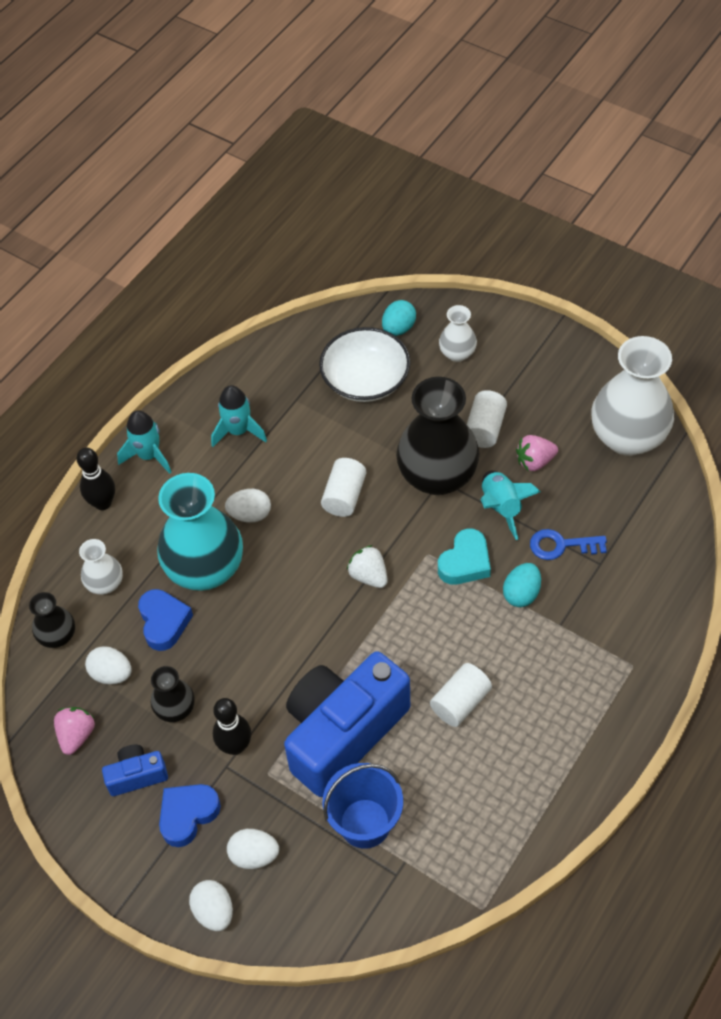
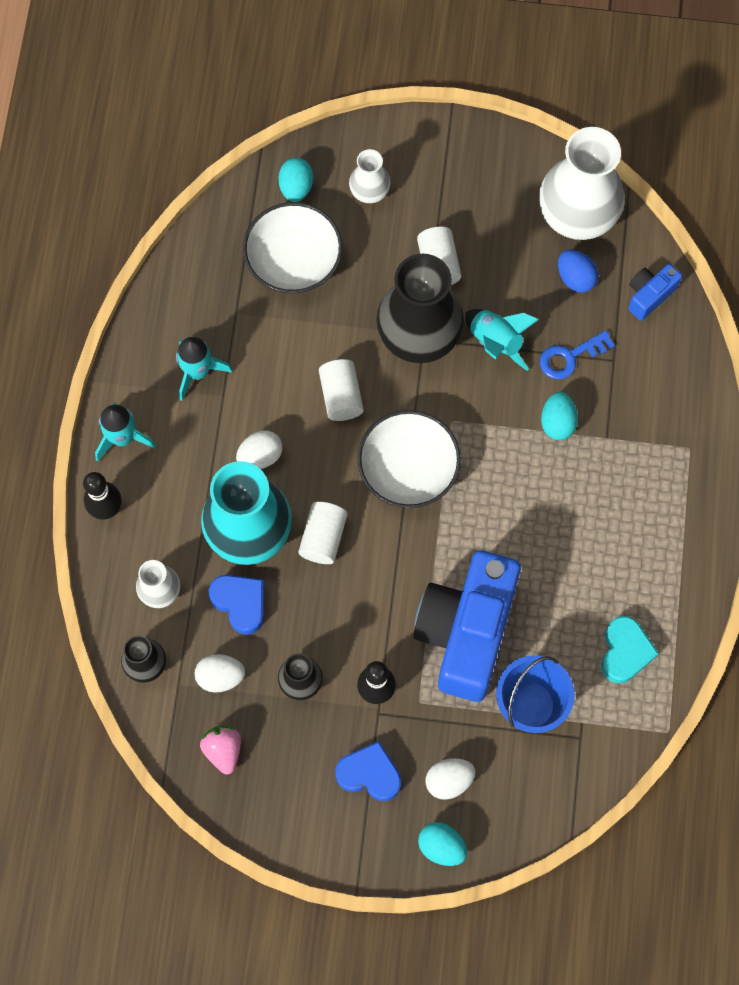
camera: 30 degrees left, 15 degrees up
(137, 775) = (302, 760): blue camera -> blue camera (649, 295)
(188, 815) = (369, 774): blue heart -> blue heart turned 90 degrees clockwise
(214, 911) = (441, 846): white egg -> turquoise egg
(368, 575) = (408, 468): white strawberry -> white bowl
(460, 702) = (555, 554): white cylinder -> white cylinder (323, 538)
(465, 562) = (490, 414): turquoise heart -> turquoise heart (625, 652)
(535, 461) = (503, 279): pink strawberry -> none
(600, 485) = (575, 278): none -> blue egg

